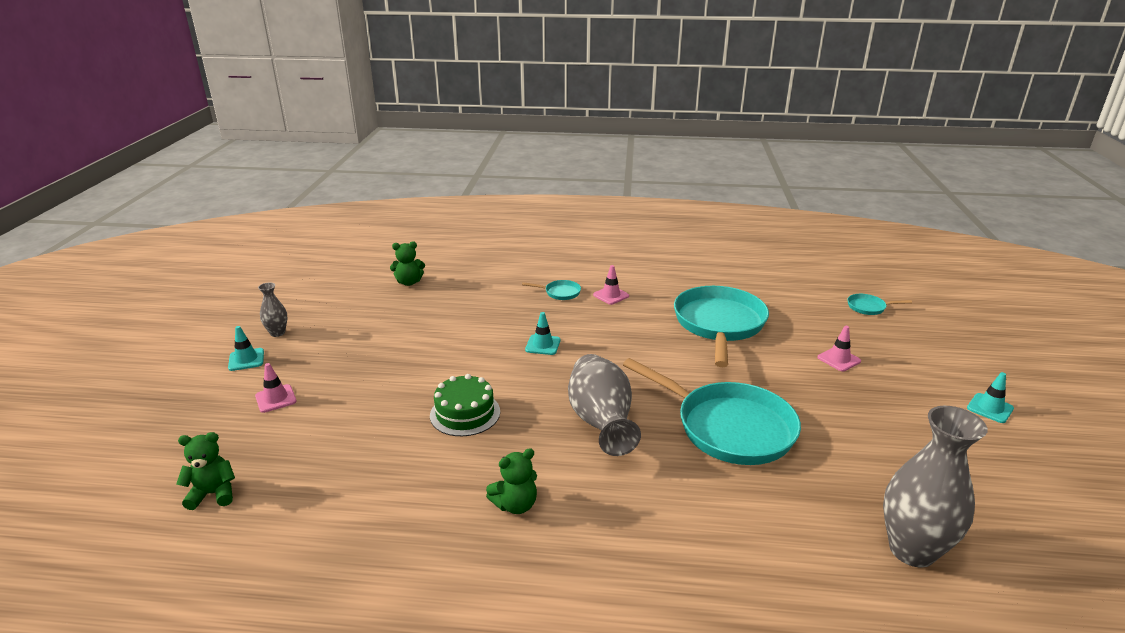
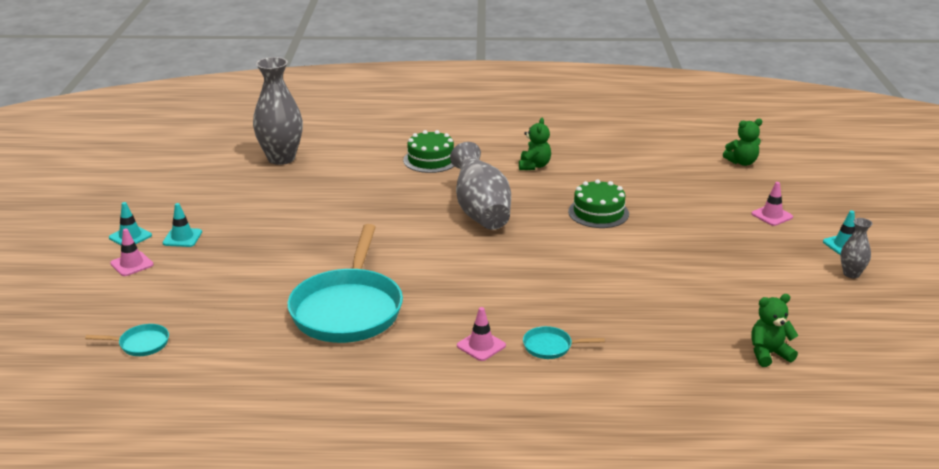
camera: 175 degrees right, 0 degrees up
(515, 505) = (534, 166): green teddy bear -> green teddy bear turned 135 degrees clockwise
(543, 345) = (551, 274): turquoise traffic cone -> turquoise traffic cone (182, 238)
(670, 530) = (430, 160): none -> green cake
(728, 427) = (373, 213): turquoise pan -> none
(839, 359) = (234, 274): pink traffic cone -> pink traffic cone (132, 264)

